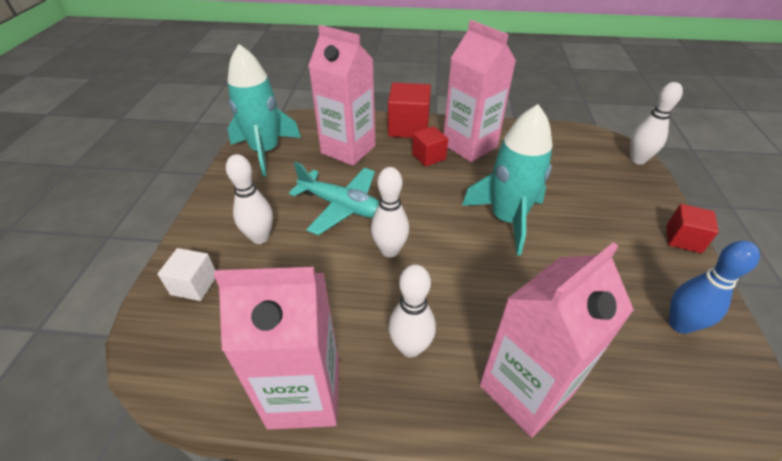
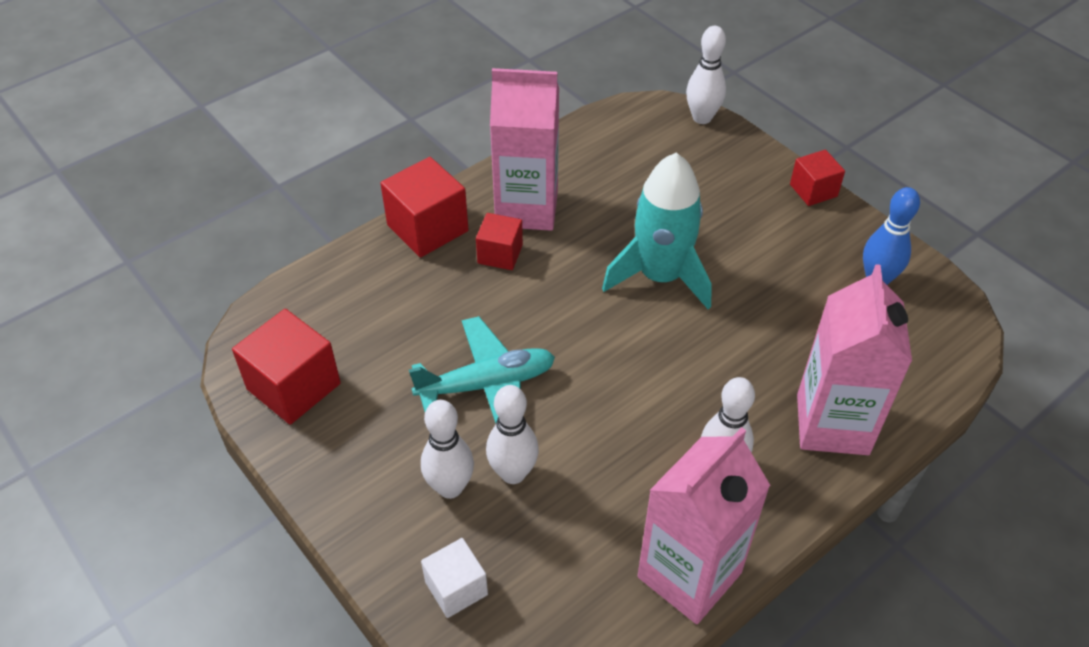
camera: 45 degrees left, 5 degrees up
(265, 151) = (294, 386): turquoise rocket -> red cube
(348, 149) = (396, 309): pink carton -> none
(390, 250) = (596, 394): white bowling pin -> white bowling pin (513, 473)

